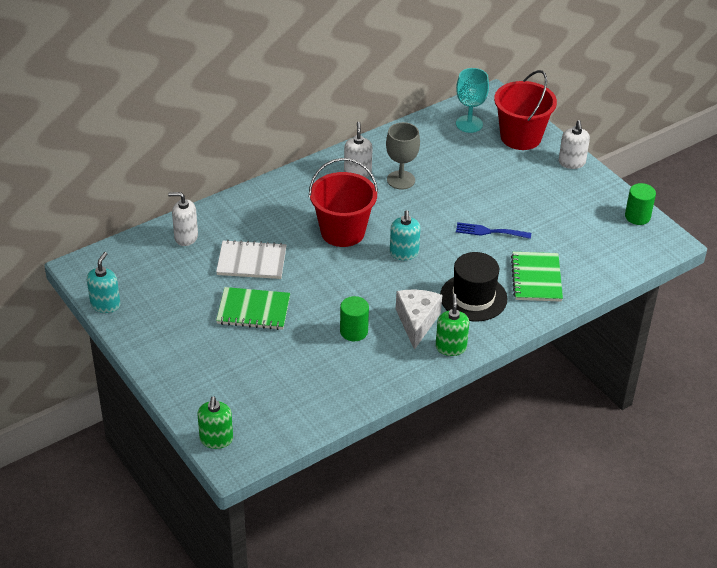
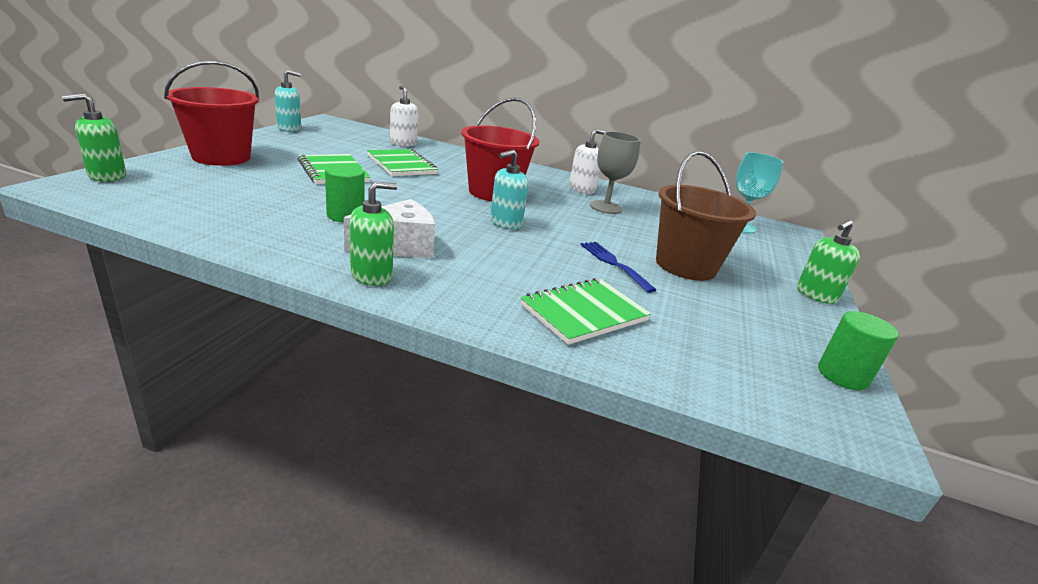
camera: 50 degrees right, 15 degrees down
(251, 261) = (402, 165): white notebook -> green notebook
(473, 297) = (486, 274): black hat -> none
(509, 198) = (685, 266): none -> brown bucket
(520, 137) = (781, 255): red bucket -> red bucket (221, 157)
(571, 163) = (816, 295): white soap dispenser -> green soap dispenser

